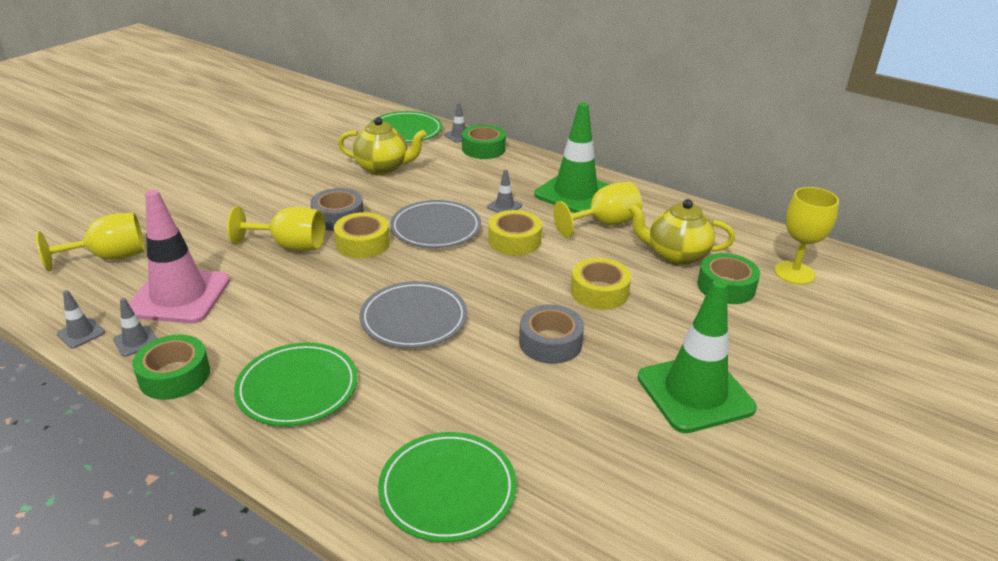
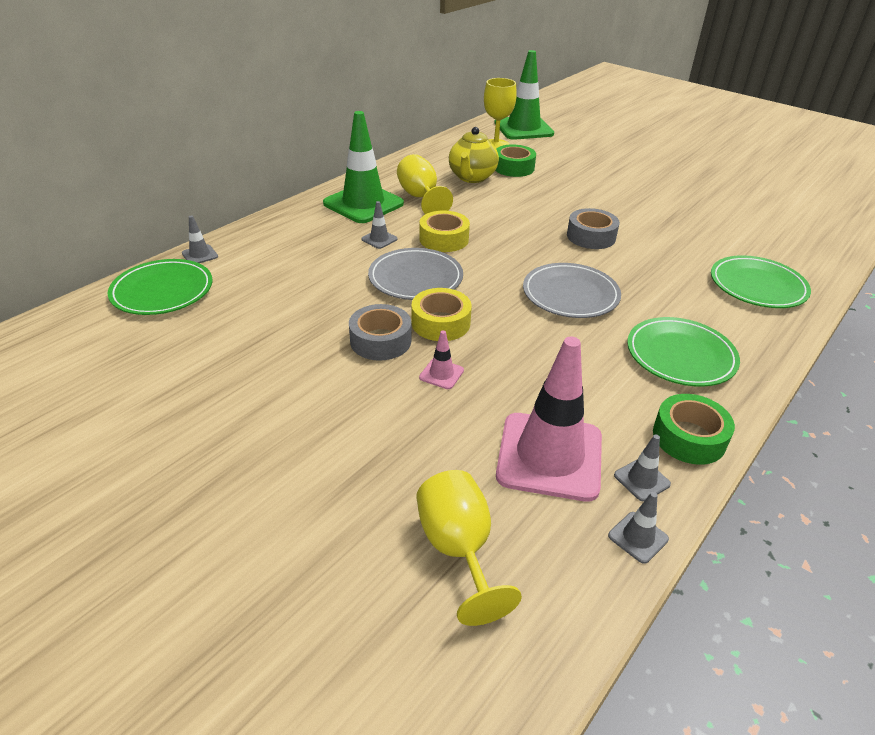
camera: 85 degrees left, 5 degrees up
(290, 246) = (441, 374): yellow goblet -> pink traffic cone
(383, 168) = (264, 309): yellow teapot -> none
(483, 149) = (244, 242): green tape -> none
(599, 292) = (523, 211): yellow tape -> none
(695, 393) = (632, 195): green traffic cone -> green traffic cone (523, 128)

